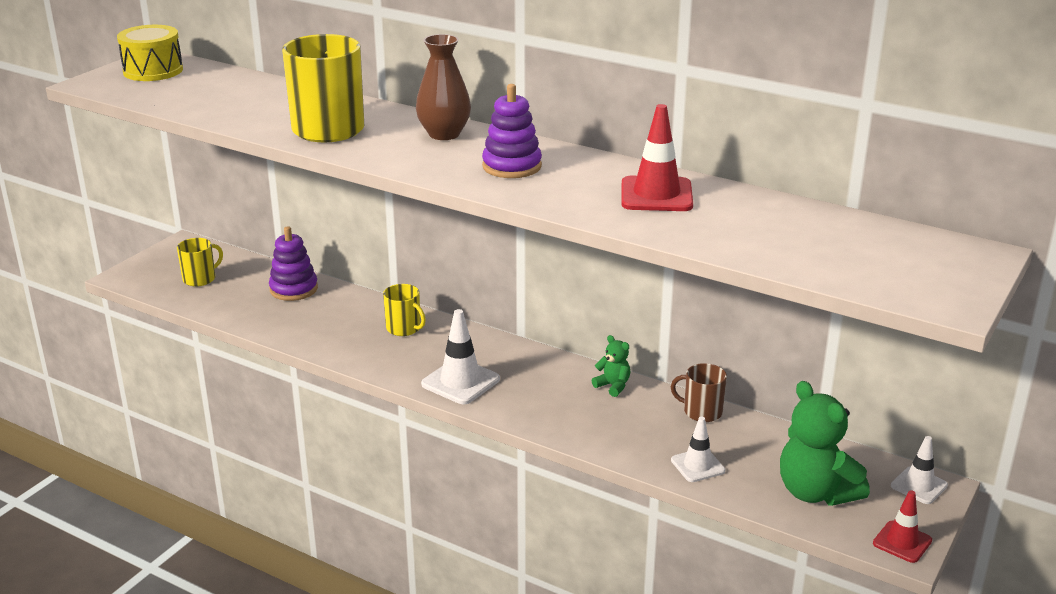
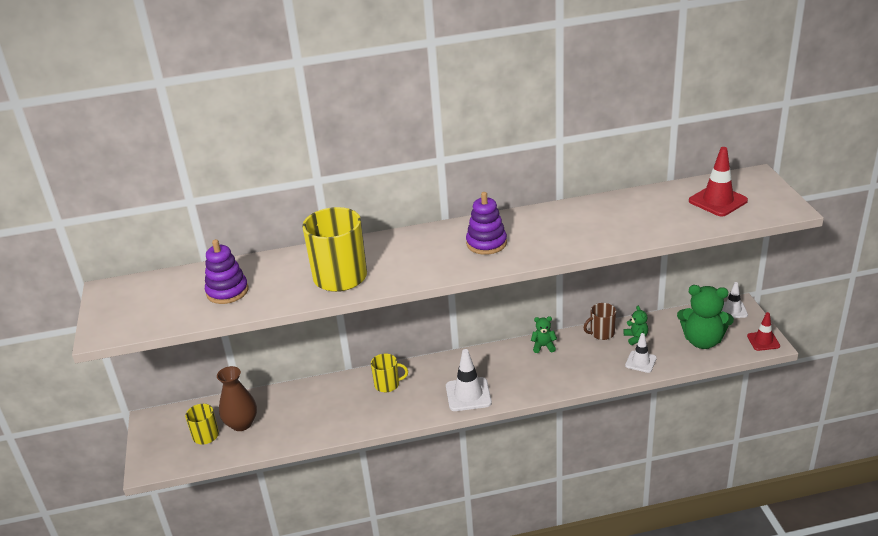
camera: 40 degrees left, 5 degrees up
(153, 71) = (129, 299): yellow drum -> none
(293, 289) = (280, 403): purple stacking toy -> purple stacking toy (227, 291)
(444, 134) = (411, 243): brown vase -> brown vase (241, 424)
(656, 195) = (583, 221): red traffic cone -> red traffic cone (718, 201)
(735, 440) = (636, 338): none -> green teddy bear

